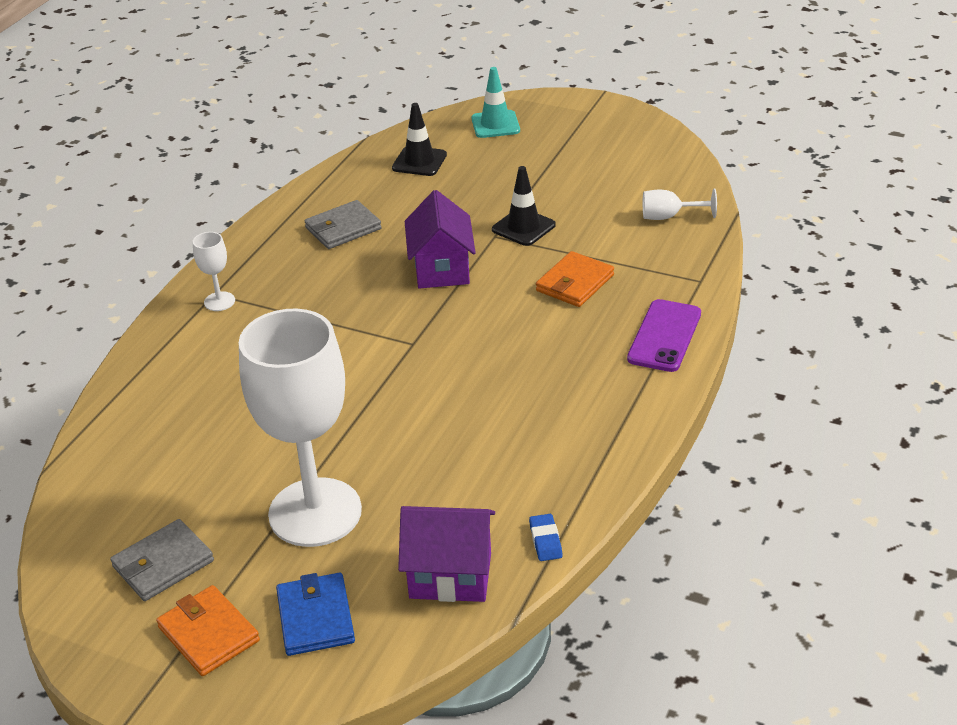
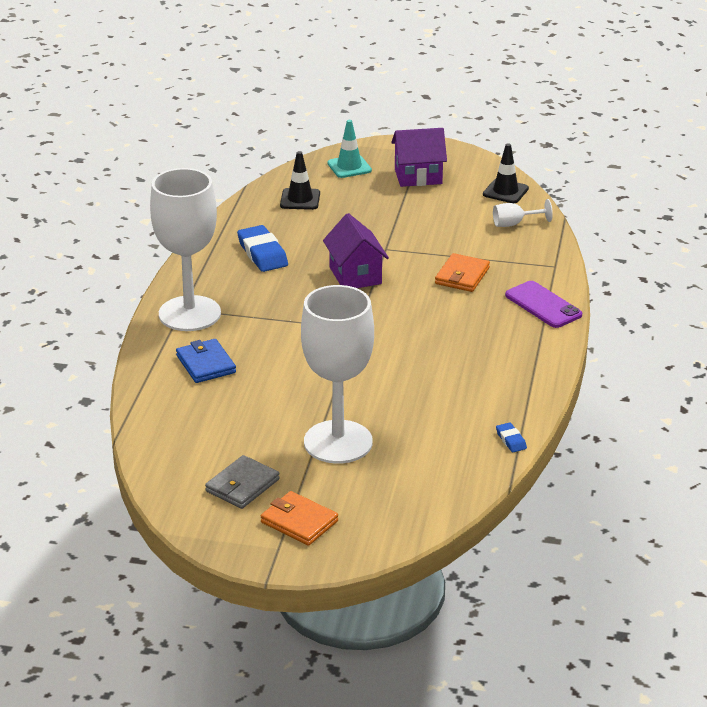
camera: 15 degrees left, 5 degrees down
(219, 301) = (189, 314): white goblet -> white goblet, size x2.50
(315, 618) = (370, 503): blue wallet -> blue wallet (206, 364)
(343, 228) = (262, 253): grey wallet -> blue eraser
(450, 575) = (454, 468): purple house -> purple house (418, 176)
(523, 227) = (406, 241): black traffic cone -> black traffic cone (505, 191)
(664, 336) = (543, 305): purple phone -> purple phone turned 45 degrees counterclockwise

